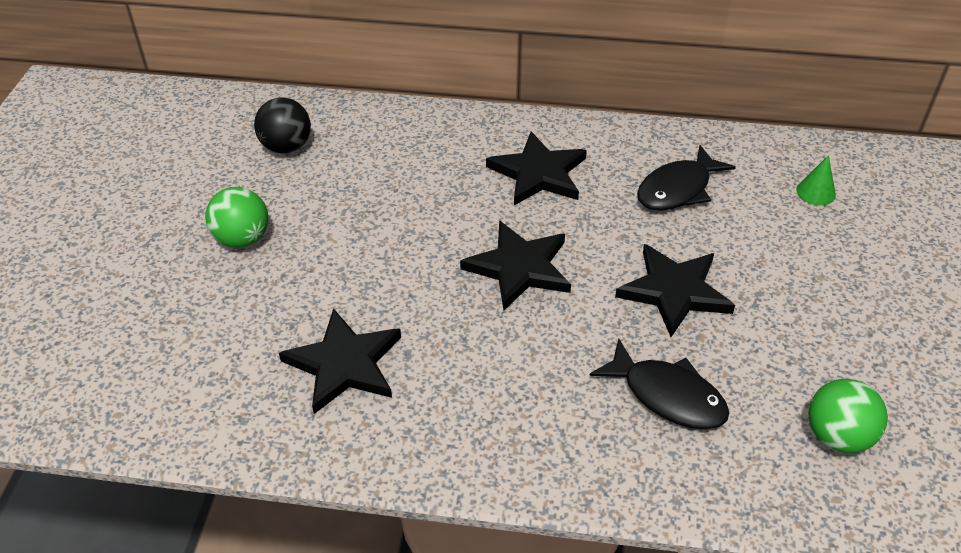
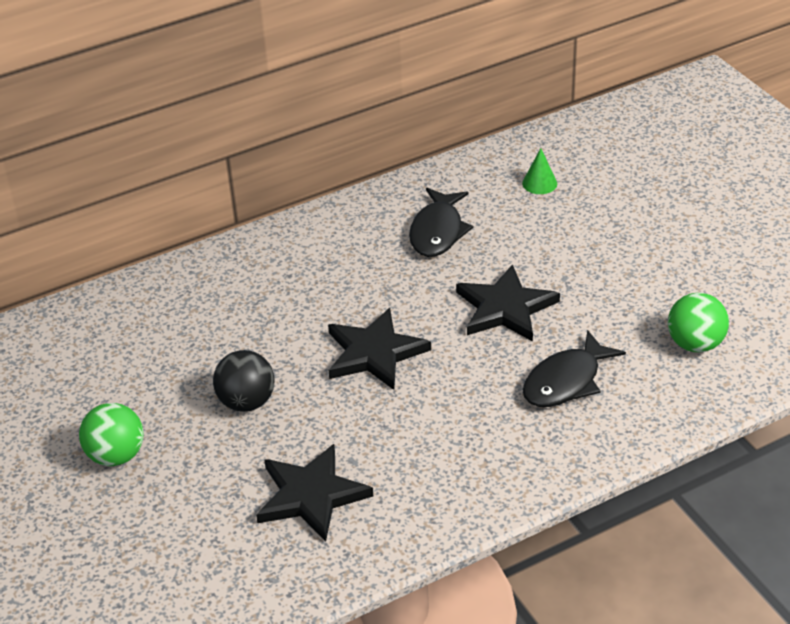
camera: 35 degrees left, 5 degrees down
(286, 147) = (68, 363): black ball -> black ball (247, 402)
(538, 173) = (317, 274): black star -> none
(667, 395) = (566, 381): black fish -> black fish turned 135 degrees clockwise

